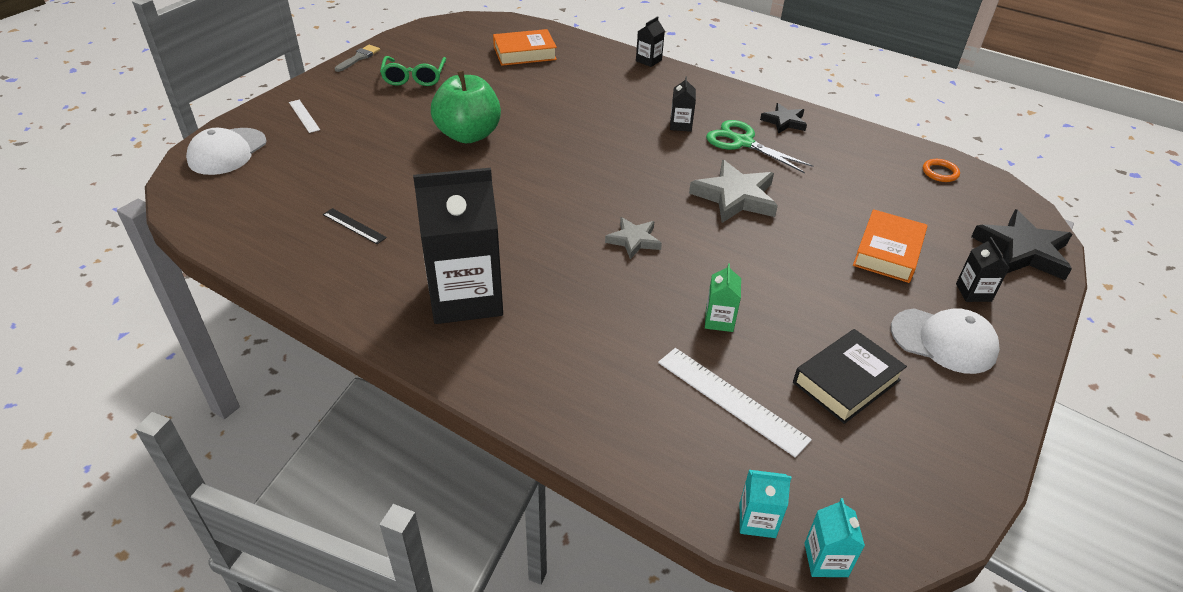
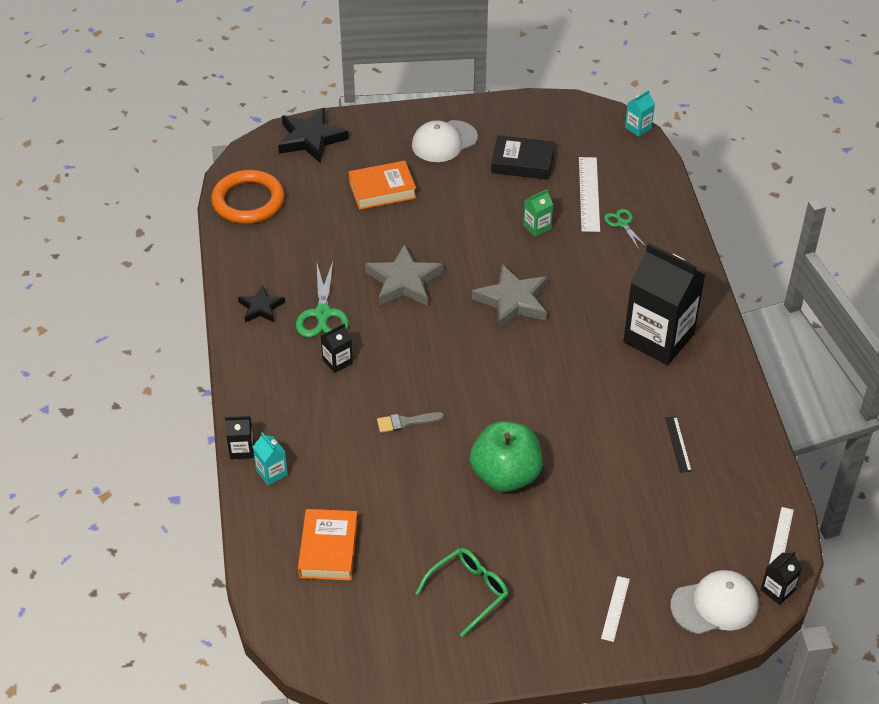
camera: 130 degrees left, 5 degrees up
(199, 216) = (781, 537): none -> white ruler
(359, 58) = (486, 671): grey brush -> grey brush (406, 422)
(524, 53) = (328, 549): orange book -> orange book turned 60 degrees clockwise
(634, 240) = (513, 301): grey star -> grey star, size x1.69
(650, 391) = (622, 223): none -> green scissors
(757, 520) = (646, 154): turquoise carton -> turquoise carton (272, 473)
(940, 172) = (248, 201): orange ring -> orange ring, size x2.30
(943, 341) = (444, 142): white cap -> white cap turned 105 degrees counterclockwise
(973, 292) = (383, 145): black carton -> black carton (777, 590)

